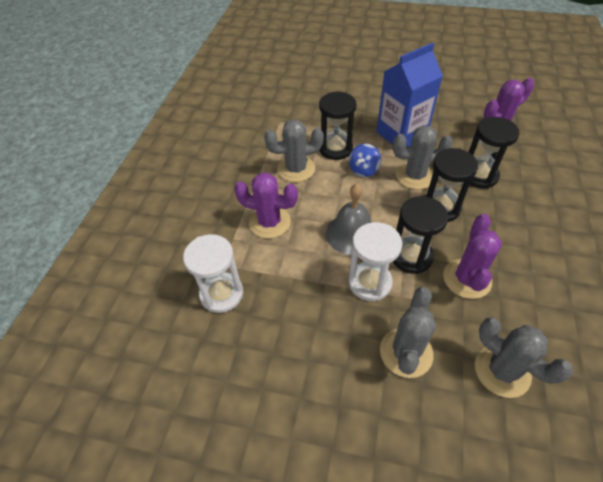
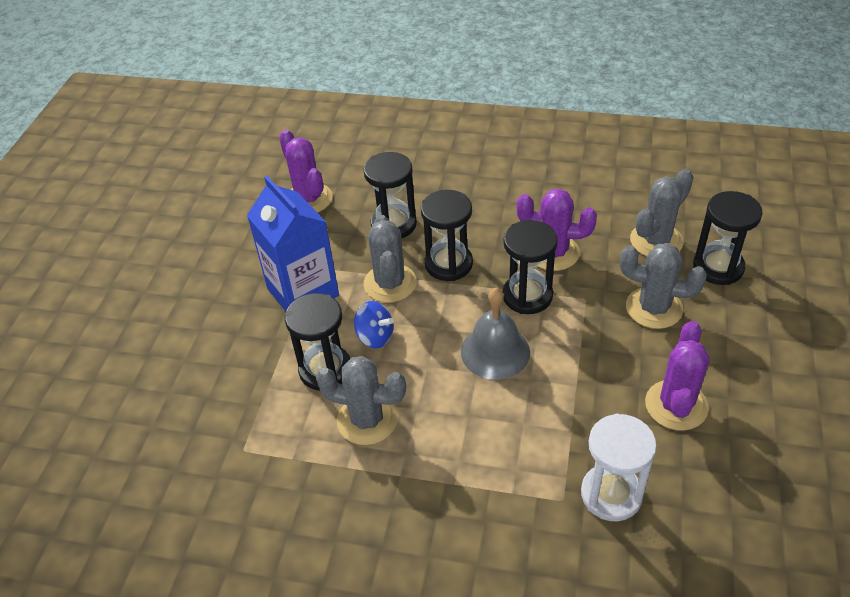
camera: 90 degrees left, 5 degrees down
(269, 222) = (479, 447): purple cactus -> purple cactus (676, 405)
(296, 169) = (367, 420): grey cactus -> grey cactus turned 60 degrees counterclockwise
(370, 282) = (570, 335): white hourglass -> none
(472, 428) = (718, 267): none -> black hourglass

